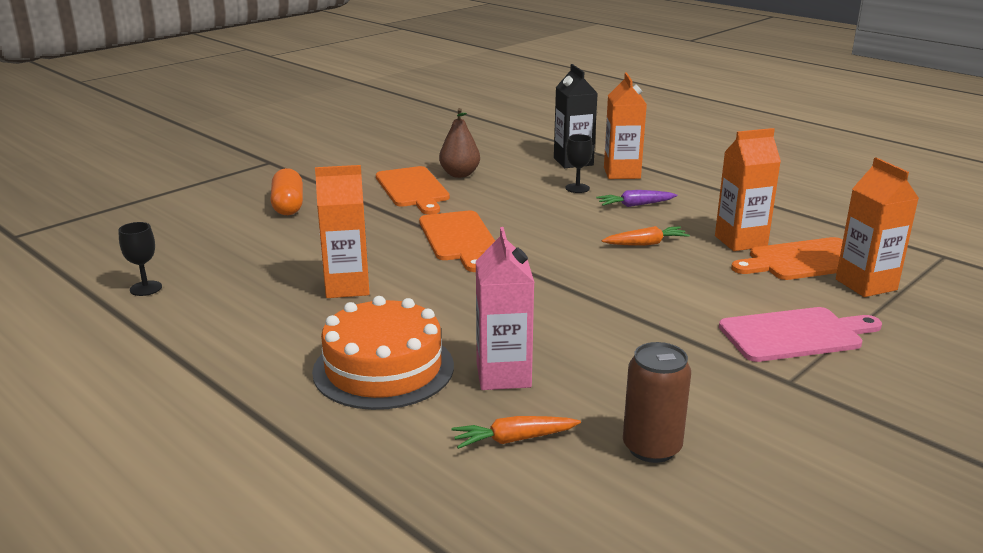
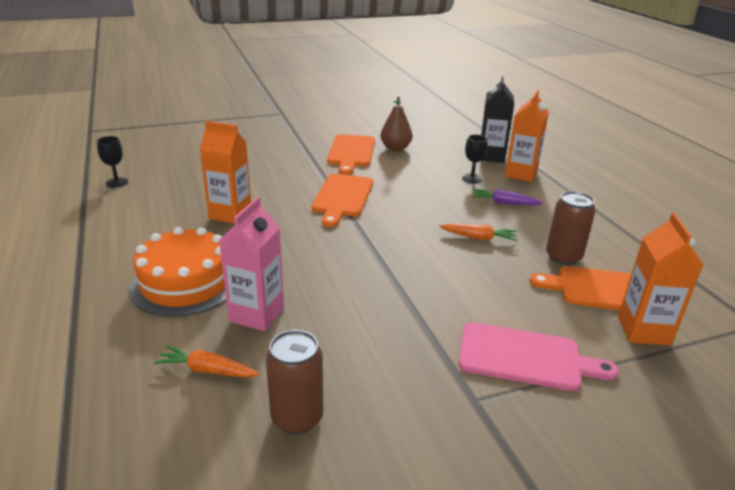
camera: 25 degrees right, 5 degrees up
(288, 205) = (259, 146): orange capsule -> none
(740, 241) = (563, 257): orange carton -> brown can

